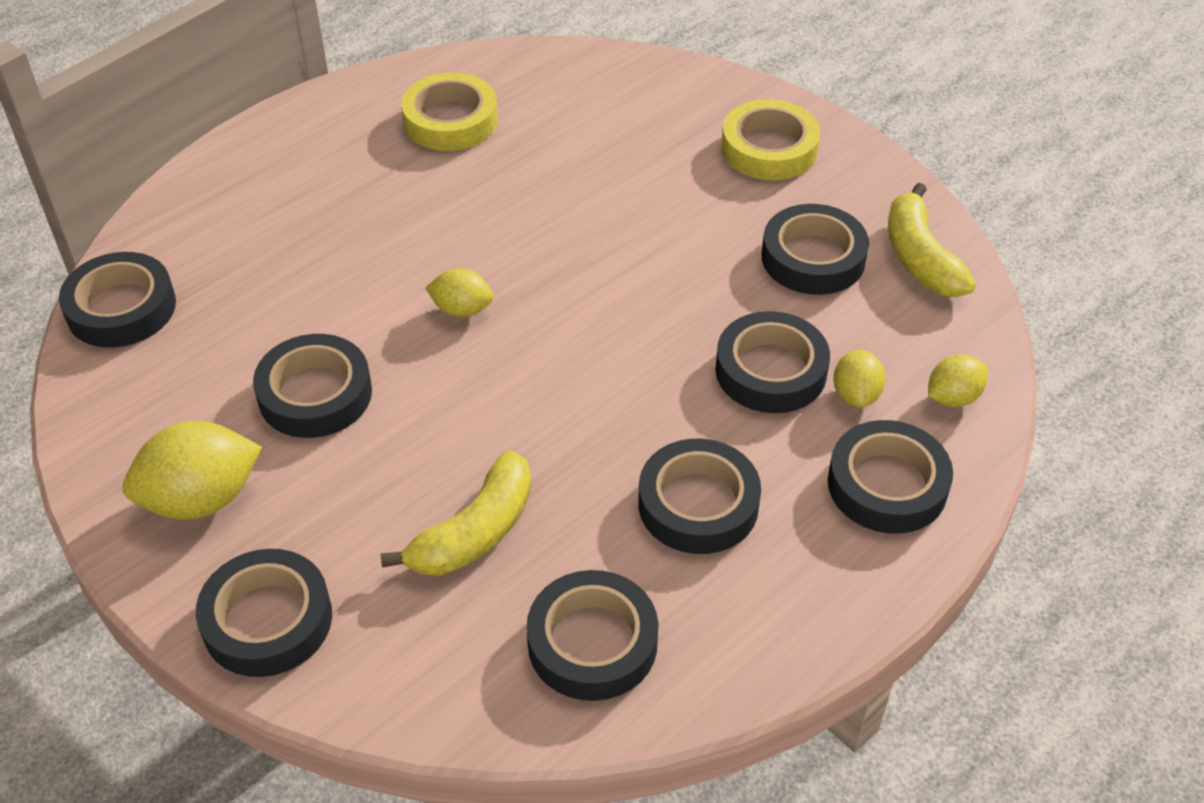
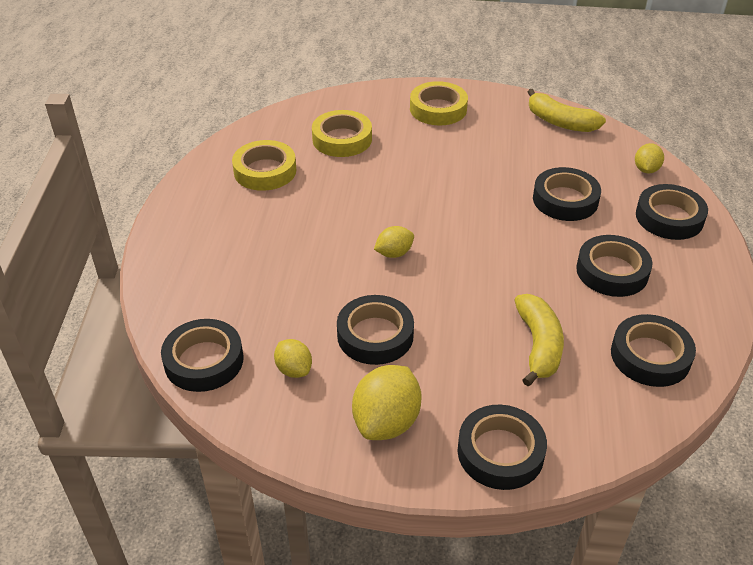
camera: 40 degrees left, 5 degrees down
(591, 126) = (342, 139): none -> yellow tape
(813, 258) = (519, 145): black tape -> none
(856, 395) = (610, 190): yellow lemon -> yellow lemon (294, 369)

